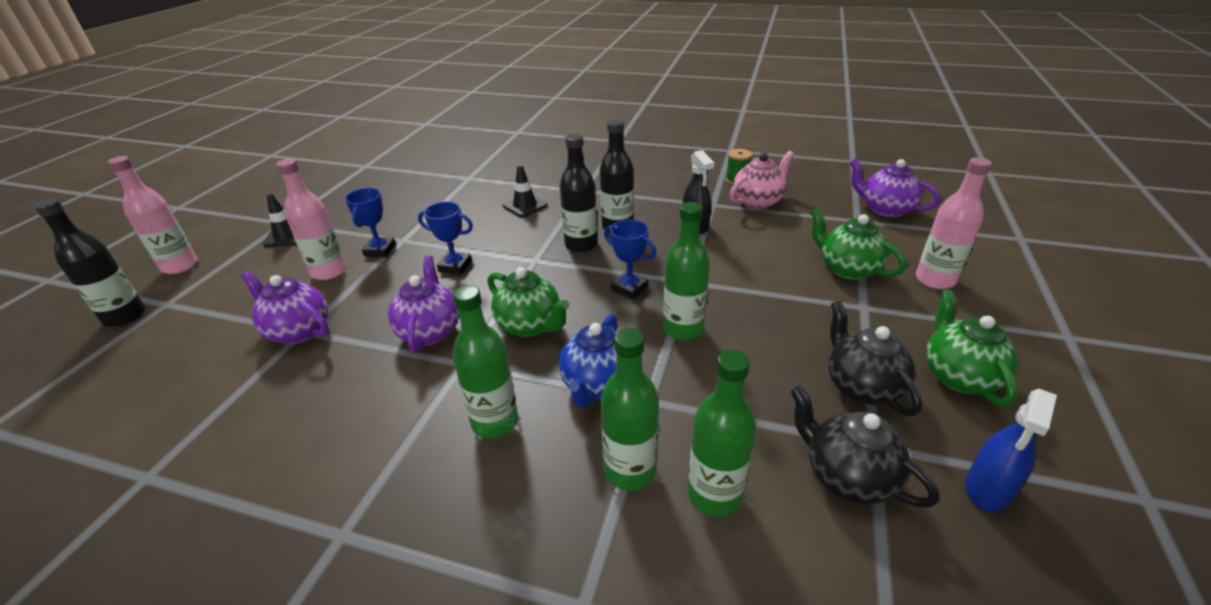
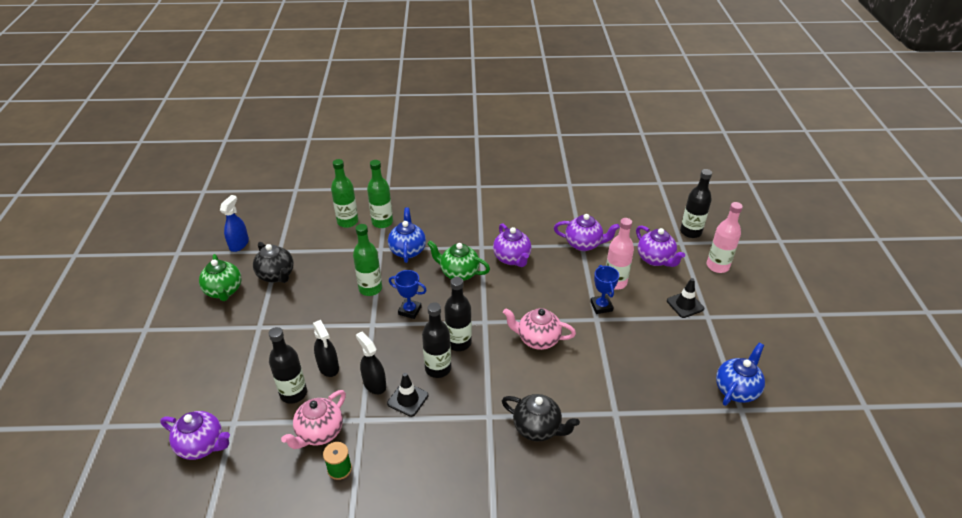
camera: 160 degrees right, 5 degrees up
(236, 289) = (655, 259): none -> purple teapot
(348, 175) = (736, 389): none -> blue teapot
(455, 266) = (535, 304): blue trophy -> none
(487, 233) = (537, 339): none -> pink teapot
(495, 422) = (447, 227): green bottle -> none
(525, 206) = (530, 380): black traffic cone -> black traffic cone (408, 399)
(751, 248) = (328, 367): none -> black spray bottle
(792, 232) = (293, 393): none -> black bottle
(847, 269) = (260, 359): green teapot -> none
(847, 476) = (294, 237): black teapot -> black teapot (537, 428)
(934, 280) = (201, 361): pink bottle -> none

